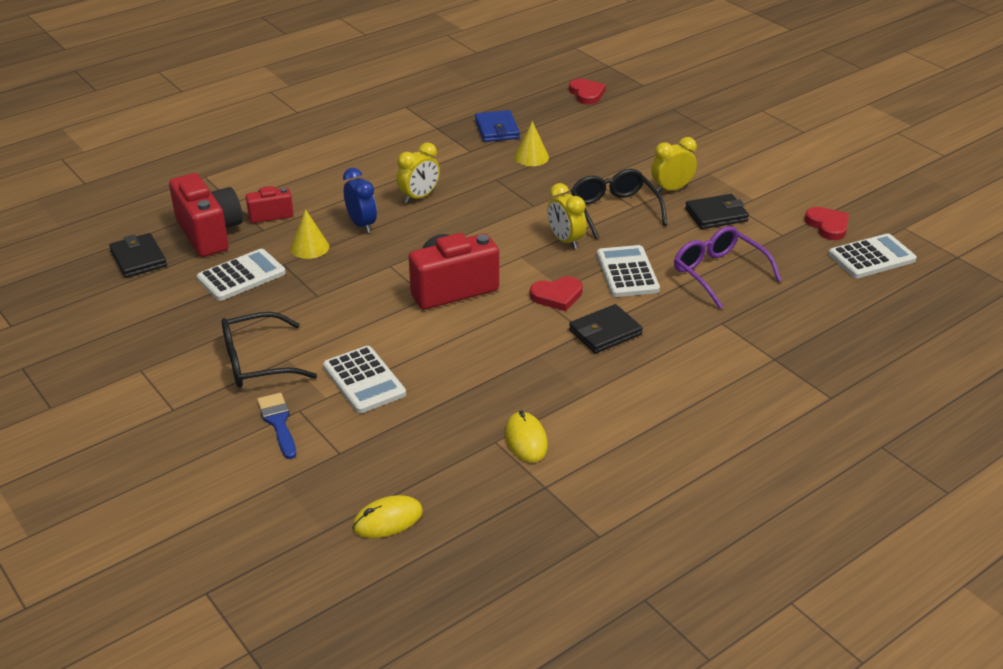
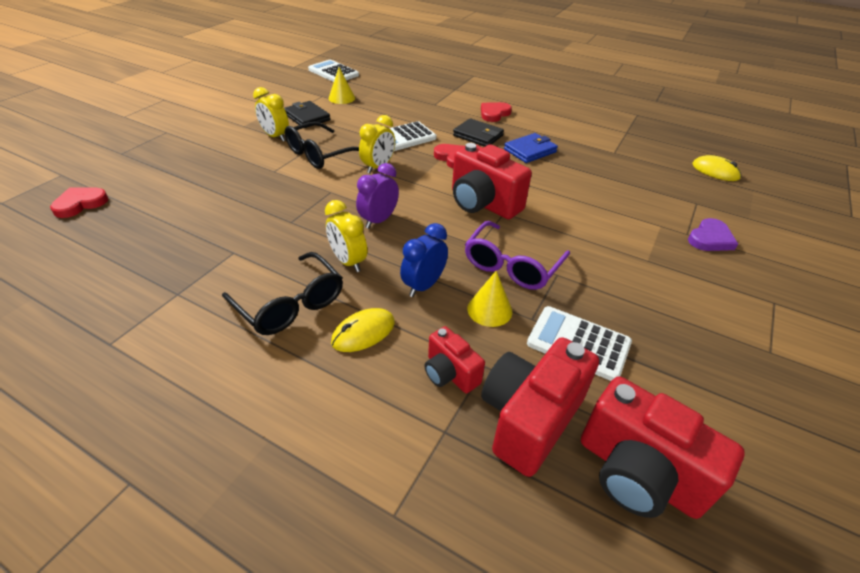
camera: 115 degrees left, 5 degrees up
(138, 259) = (638, 473): black wallet -> red camera
(256, 362) = (672, 276): black glasses -> black glasses (290, 304)
(278, 422) = (710, 239): blue brush -> purple heart
(364, 380) = (625, 214): white calculator -> none
(419, 197) = (348, 261): yellow clock -> yellow clock turned 150 degrees counterclockwise
(466, 222) = (378, 220): none -> purple clock
(497, 129) = (176, 245): blue wallet -> blue wallet (530, 151)
(526, 440) = (601, 143): yellow mouse -> yellow mouse (363, 332)
(531, 157) = (238, 210): yellow cone -> yellow cone (341, 98)
(718, 273) = (381, 110): purple glasses -> purple glasses (511, 266)
(828, 225) = (303, 84): red heart -> red heart (494, 114)

